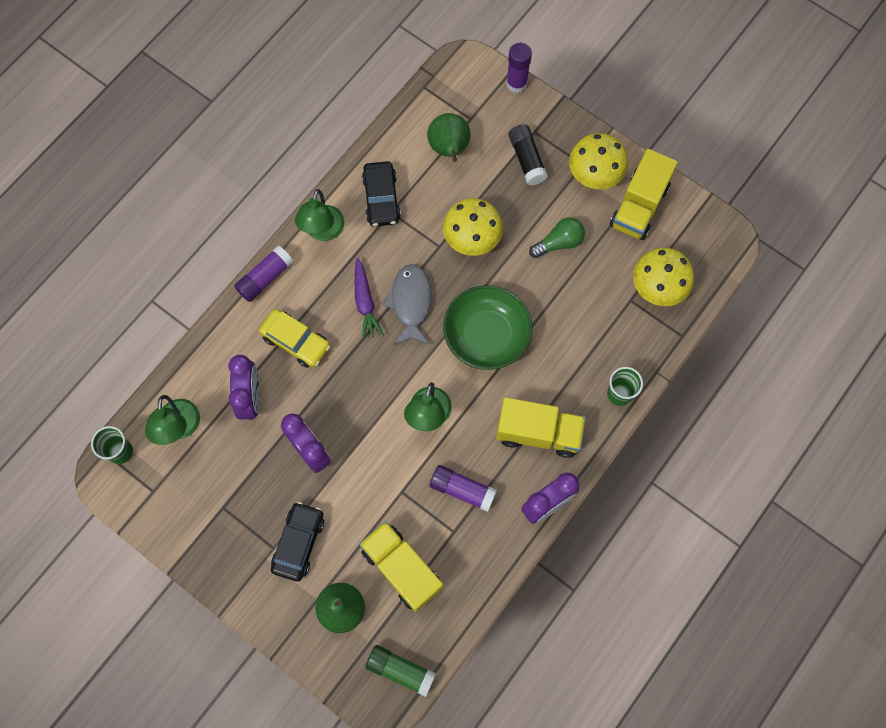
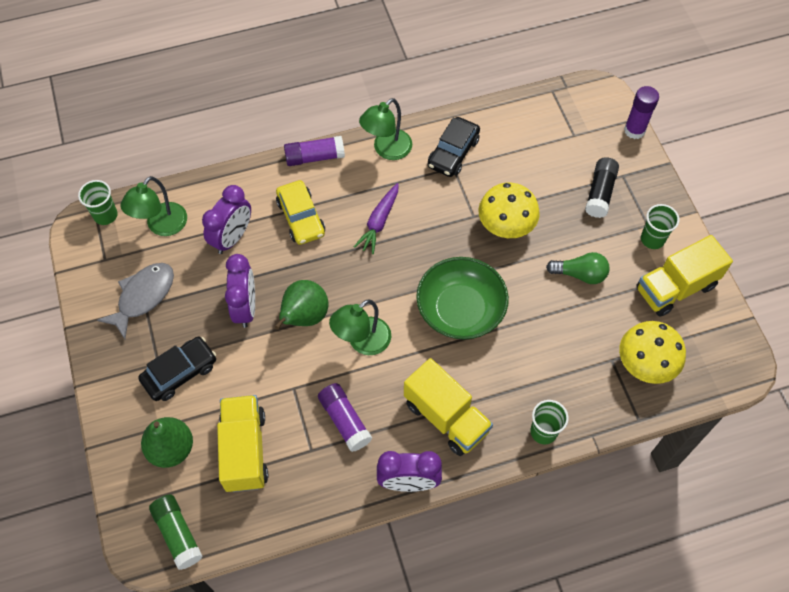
camera: 35 degrees right, 10 degrees down
(410, 303) = (416, 245): grey fish -> grey fish (143, 297)
(449, 149) = (538, 148): green pear -> green pear (304, 317)
(594, 175) = (652, 239): yellow mushroom -> green cup

